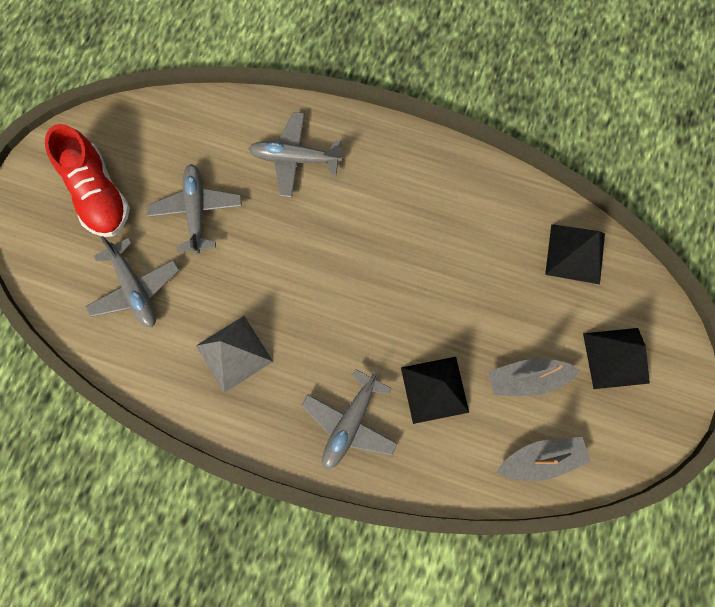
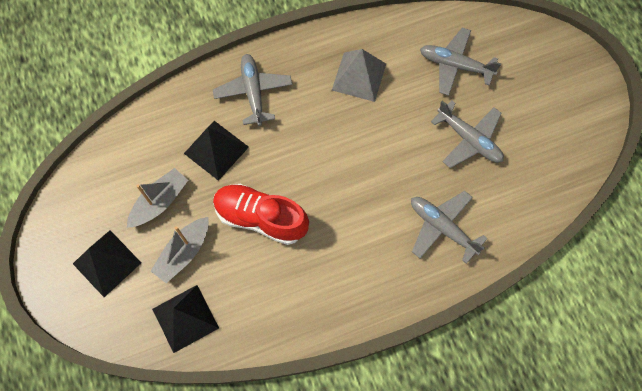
camera: 140 degrees right, 5 degrees down
(98, 194) = (541, 100): red shoe -> red shoe (261, 218)
(295, 158) = (442, 227): grey plane -> grey plane turned 105 degrees counterclockwise
(541, 459) = (117, 160): grey boat -> grey boat (183, 253)

